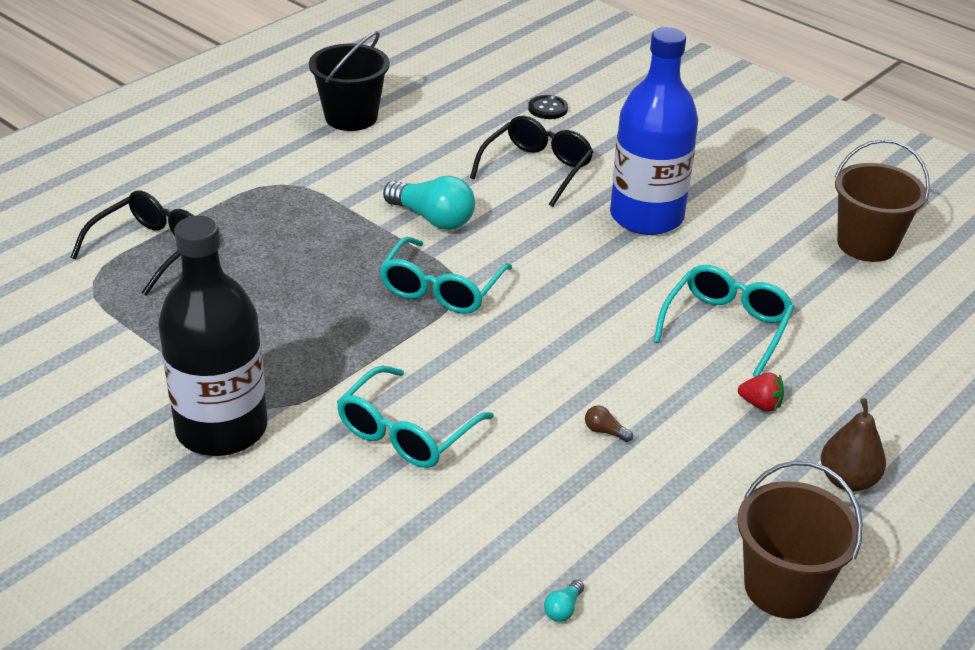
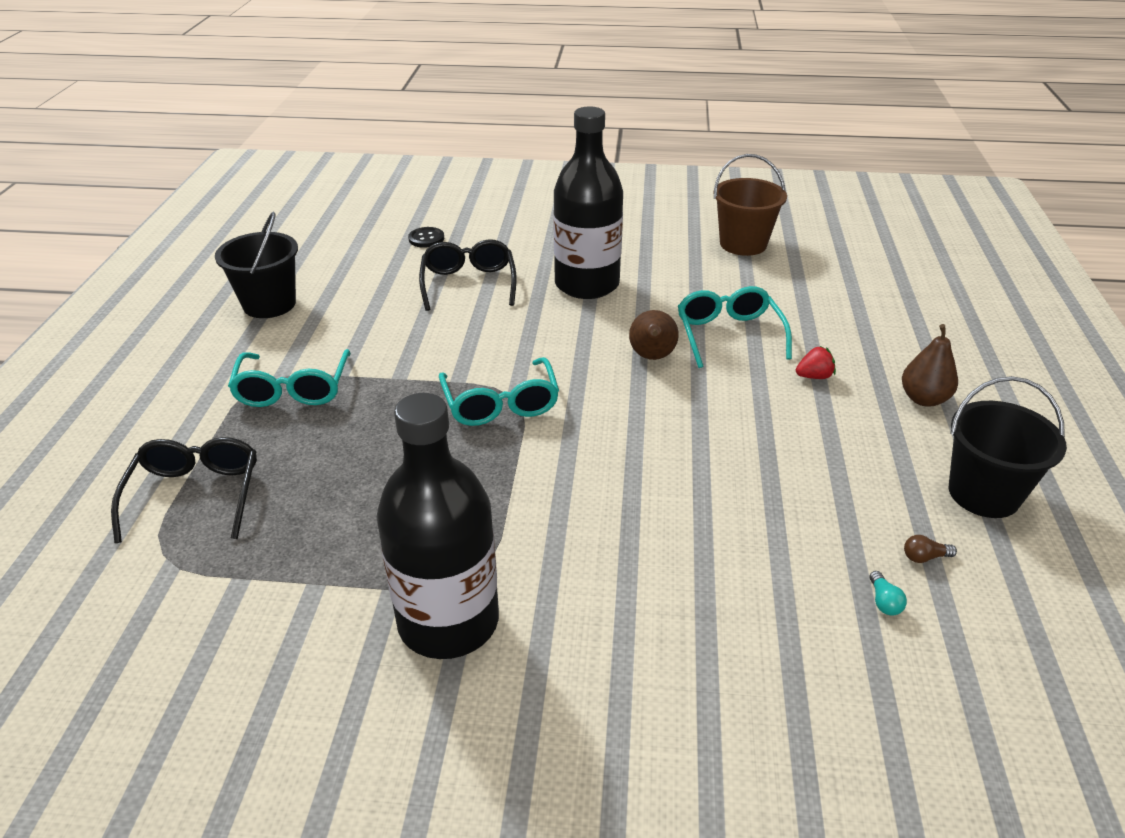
camera: 35 degrees left, 0 degrees up
(406, 433) = (608, 532): turquoise glasses -> turquoise glasses (293, 390)
(433, 219) = (430, 353): turquoise light bulb -> none
(605, 431) = (745, 449): brown light bulb -> brown light bulb (924, 557)
(623, 312) = (652, 357): none -> brown pear
(646, 217) = (587, 284): blue bottle -> black bottle
(783, 587) = (983, 494): brown bucket -> black bucket

